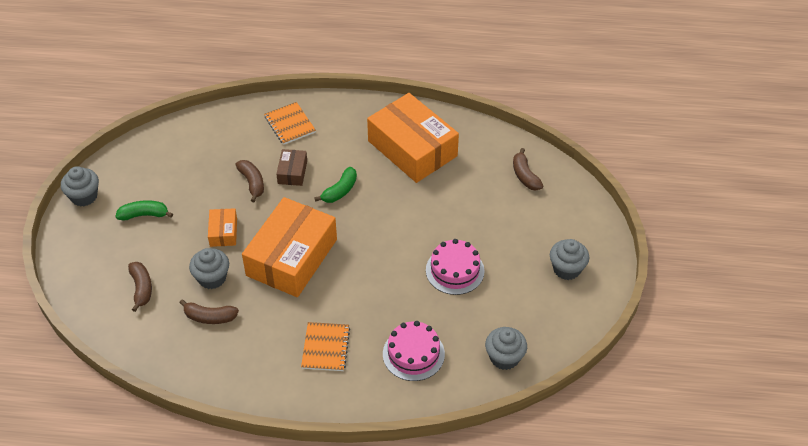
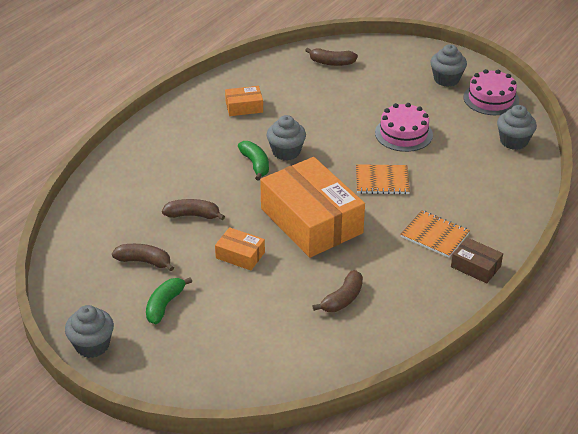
camera: 60 degrees left, 10 degrees down
(141, 288) = (266, 338): brown banana -> brown banana (144, 261)
(212, 278) = (293, 282): grey cupcake -> grey cupcake (286, 152)
(290, 124) = (139, 166): orange notebook -> orange notebook (382, 181)
(292, 172) = (204, 185): brown box -> brown box (475, 267)
(412, 148) = (244, 107): orange box -> orange box, size x0.44
(413, 354) = (477, 187): pink cake -> pink cake (491, 99)

